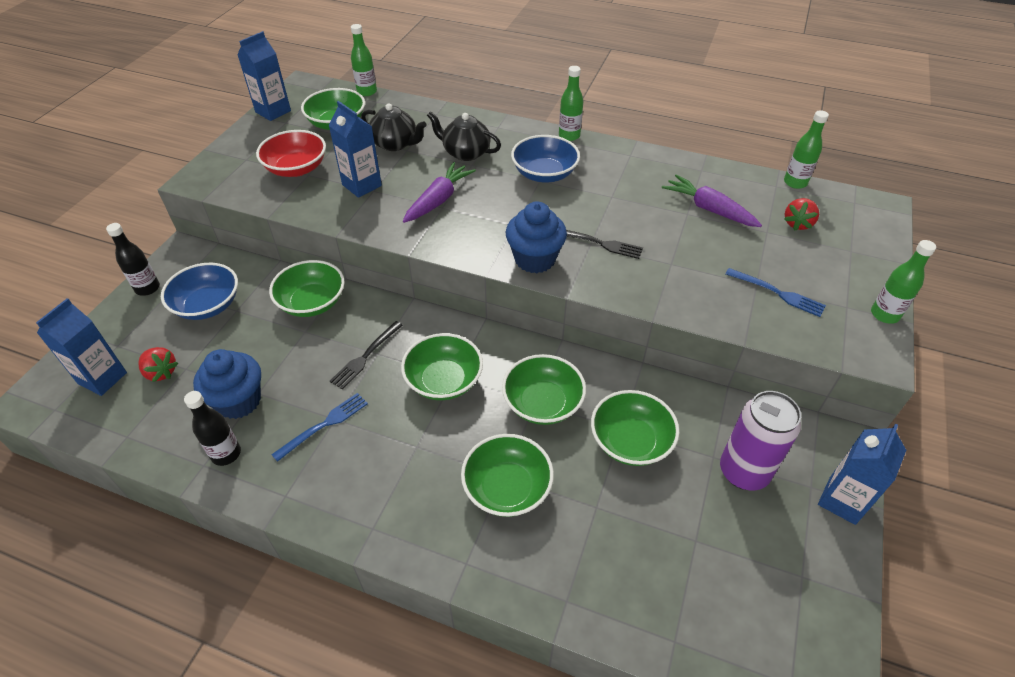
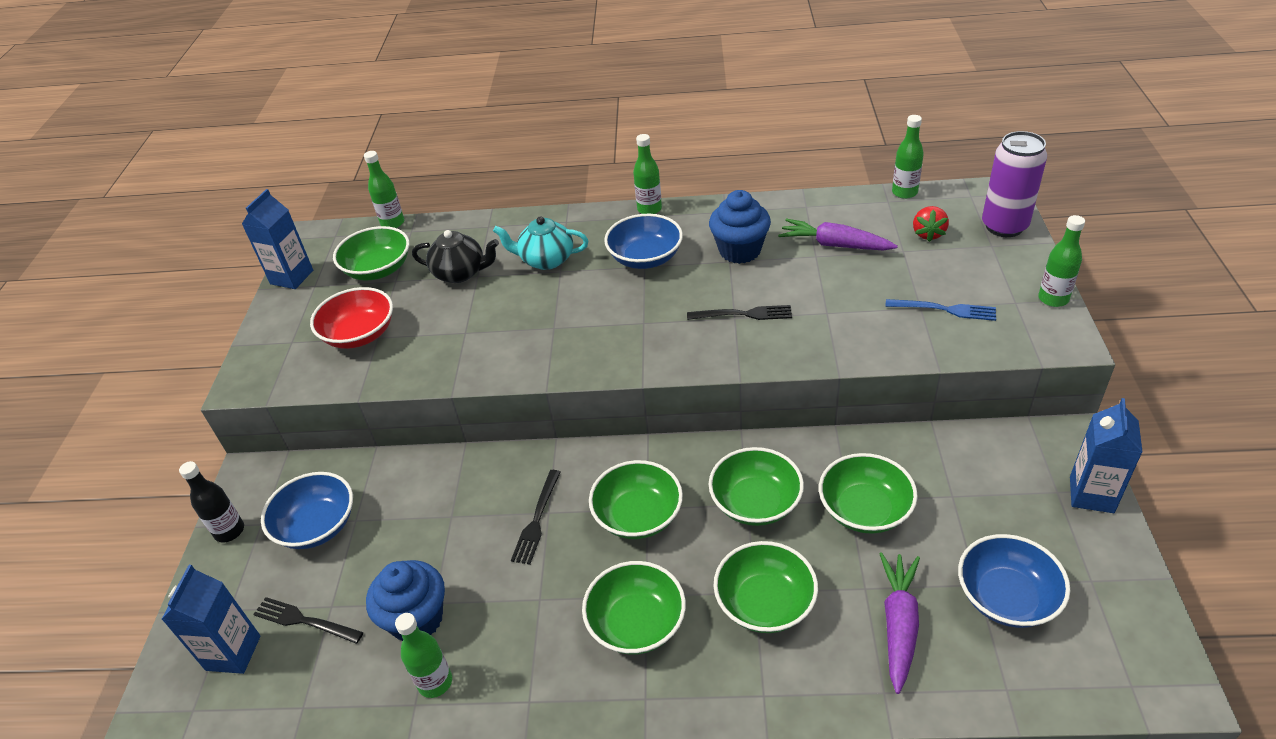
camera: 15 degrees left, 5 degrees down
(161, 372) = (303, 620): red strawberry -> black fork
(226, 454) = (435, 682): black bottle -> green bottle
(312, 302) = (442, 481): green bowl -> green bowl (636, 623)
(325, 424) = (531, 609): blue fork -> none
(362, 185) = (448, 330): blue carton -> none
(439, 200) = (545, 320): purple carrot -> purple carrot (898, 624)
(465, 152) = (546, 260): black teapot -> turquoise teapot
(535, 259) = (685, 352): blue cupcake -> blue cupcake (740, 251)
(716, 561) = (1006, 597): none -> blue bowl
(743, 472) = (988, 500): purple can -> purple can (1004, 226)

